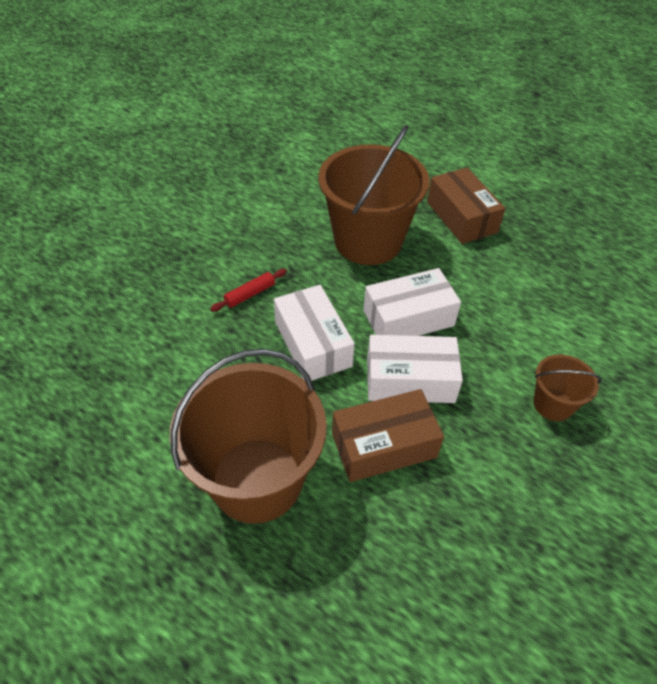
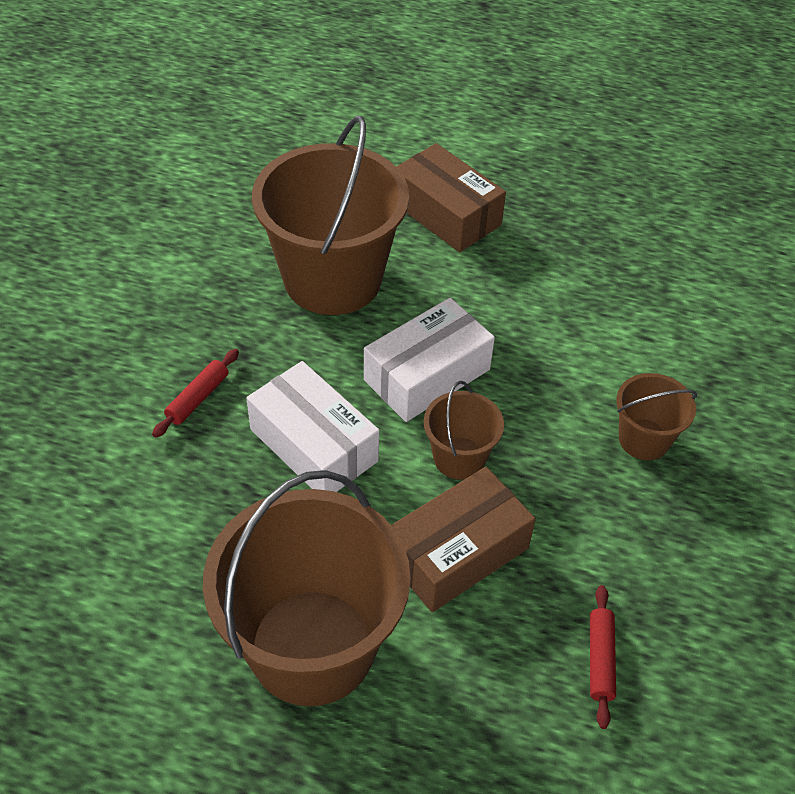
camera: 20 degrees left, 0 degrees up
(410, 380) = (459, 458): white box -> brown bucket
(462, 557) = (600, 659): none -> red rolling pin

